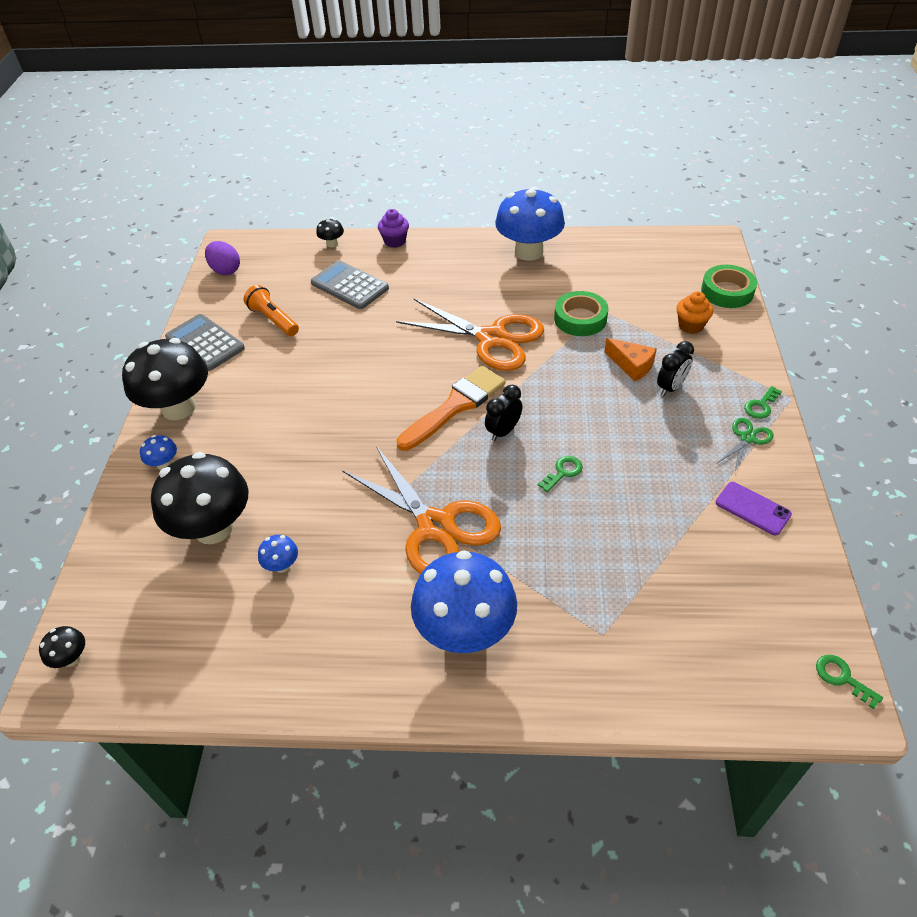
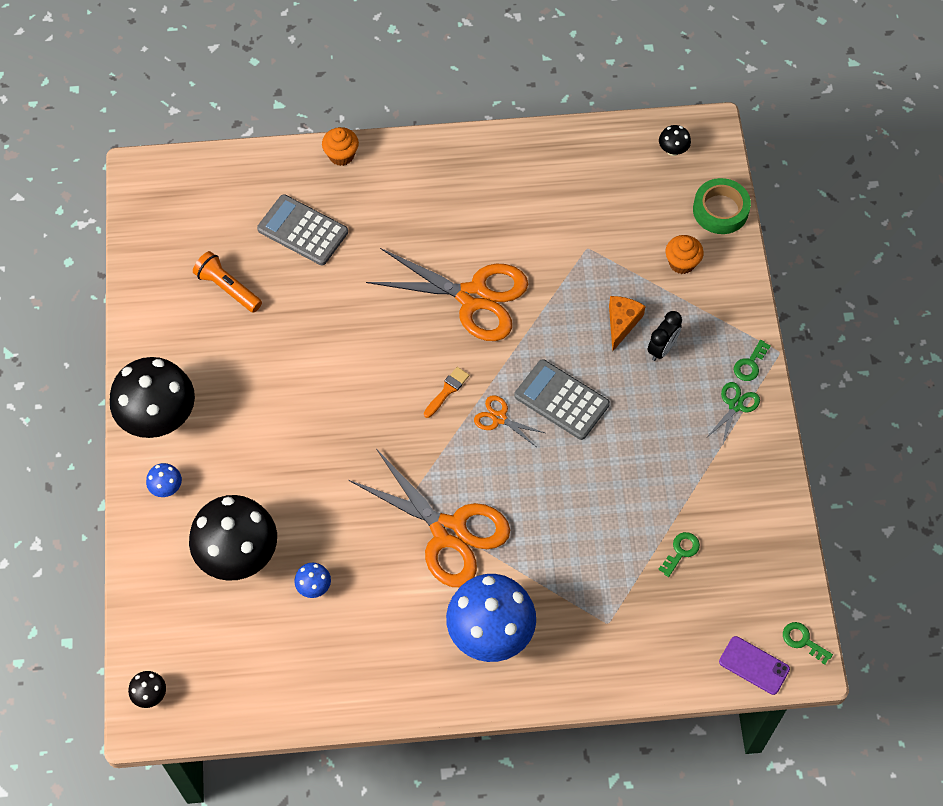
camera: 10 degrees left, 15 degrees up
(205, 343) = (160, 328): grey calculator -> grey calculator (561, 400)
(225, 270) = (151, 216): purple egg -> none
(332, 243) = (267, 164): black mushroom -> black mushroom (673, 150)
(395, 241) = (341, 155): purple cupcake -> orange cupcake
(455, 406) = (447, 390): orange brush -> orange brush, size x0.46
(503, 431) = (499, 418): black clock -> orange scissors
(528, 252) = (499, 163): blue mushroom -> none
(563, 472) = (561, 461): green key -> green key (681, 551)
(580, 319) = (565, 262): green tape -> none
(631, 365) = (622, 323): orange cheese -> orange cheese turned 105 degrees counterclockwise
(752, 508) = (737, 485): purple phone -> purple phone (754, 665)

